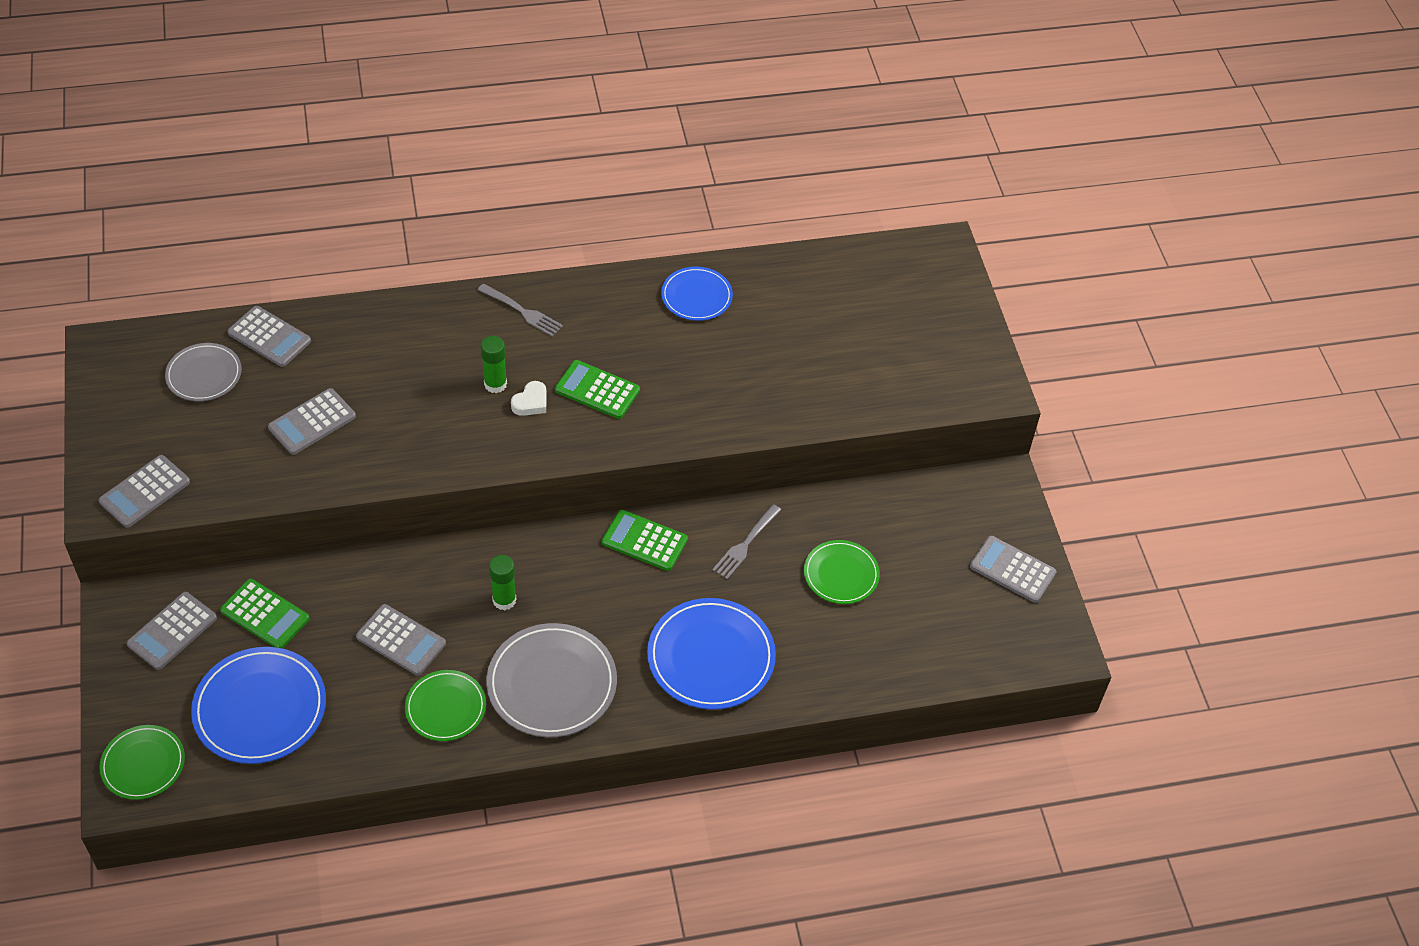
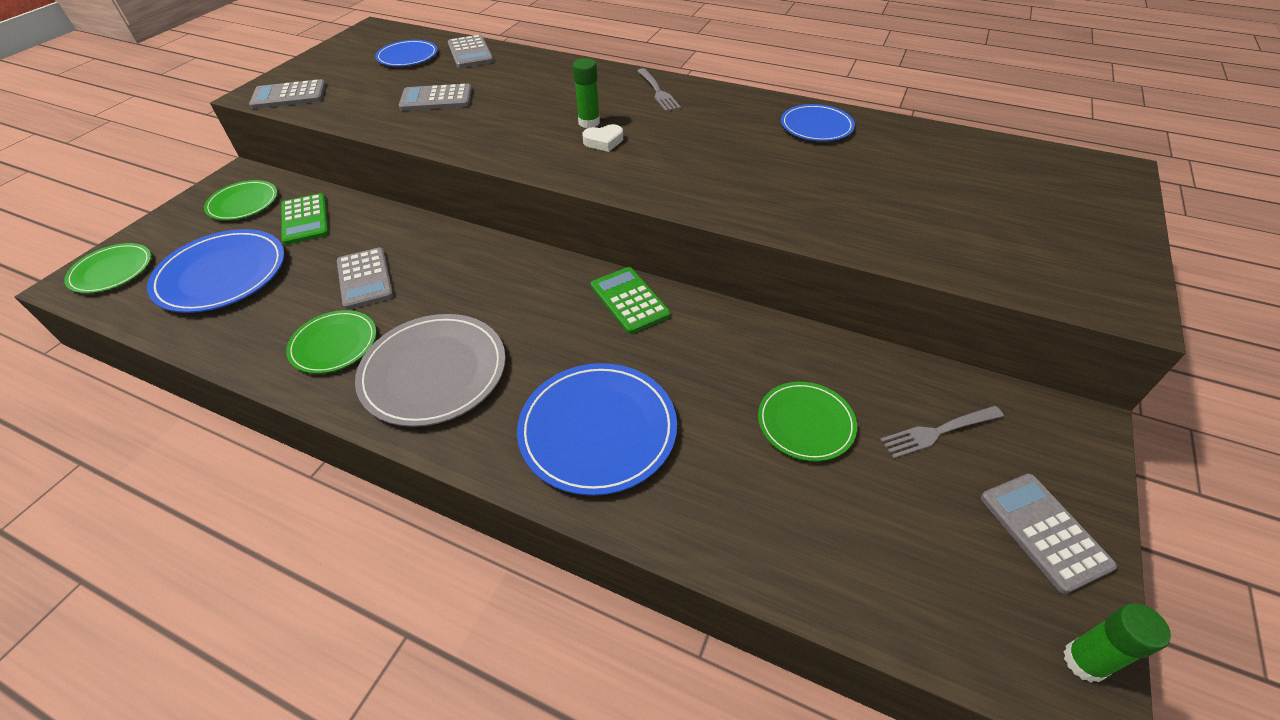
camera: 40 degrees right, 5 degrees down
(172, 631) = (243, 203): grey calculator -> green plate
(204, 374) = (407, 56): grey plate -> blue plate
(504, 600) = (470, 289): green glue stick -> green glue stick (1084, 661)
(597, 390) = (667, 153): green calculator -> none
(745, 544) = (722, 346): grey fork -> grey fork (937, 432)

